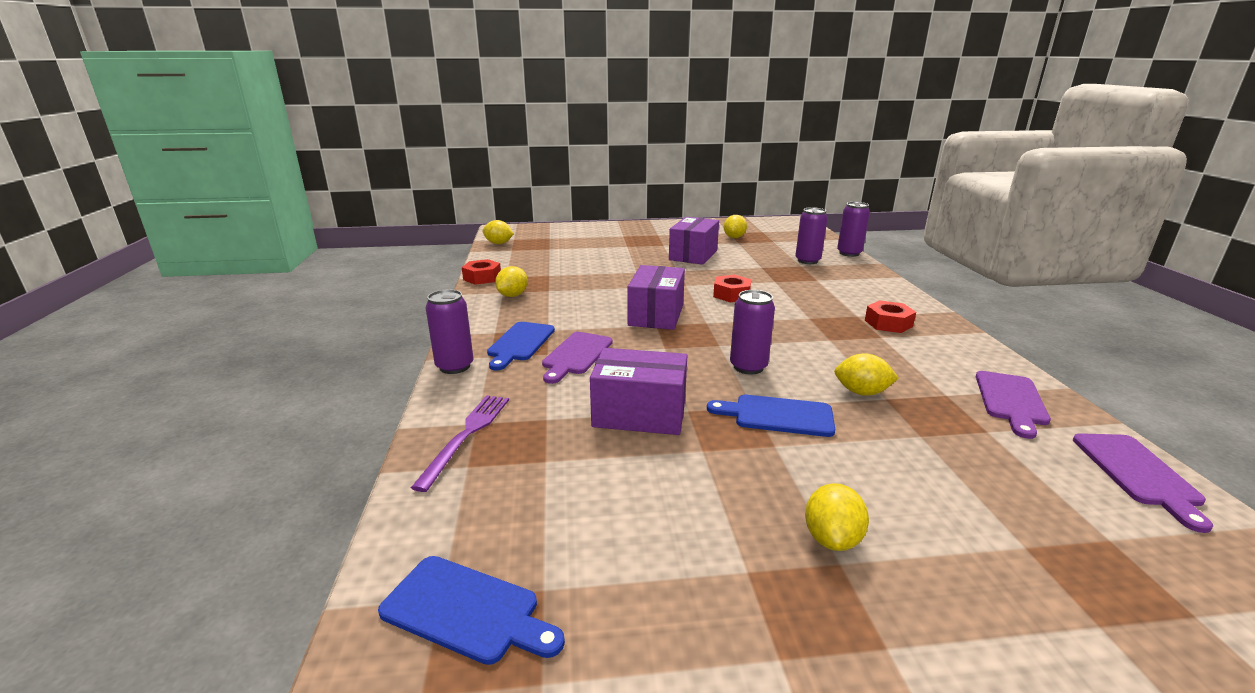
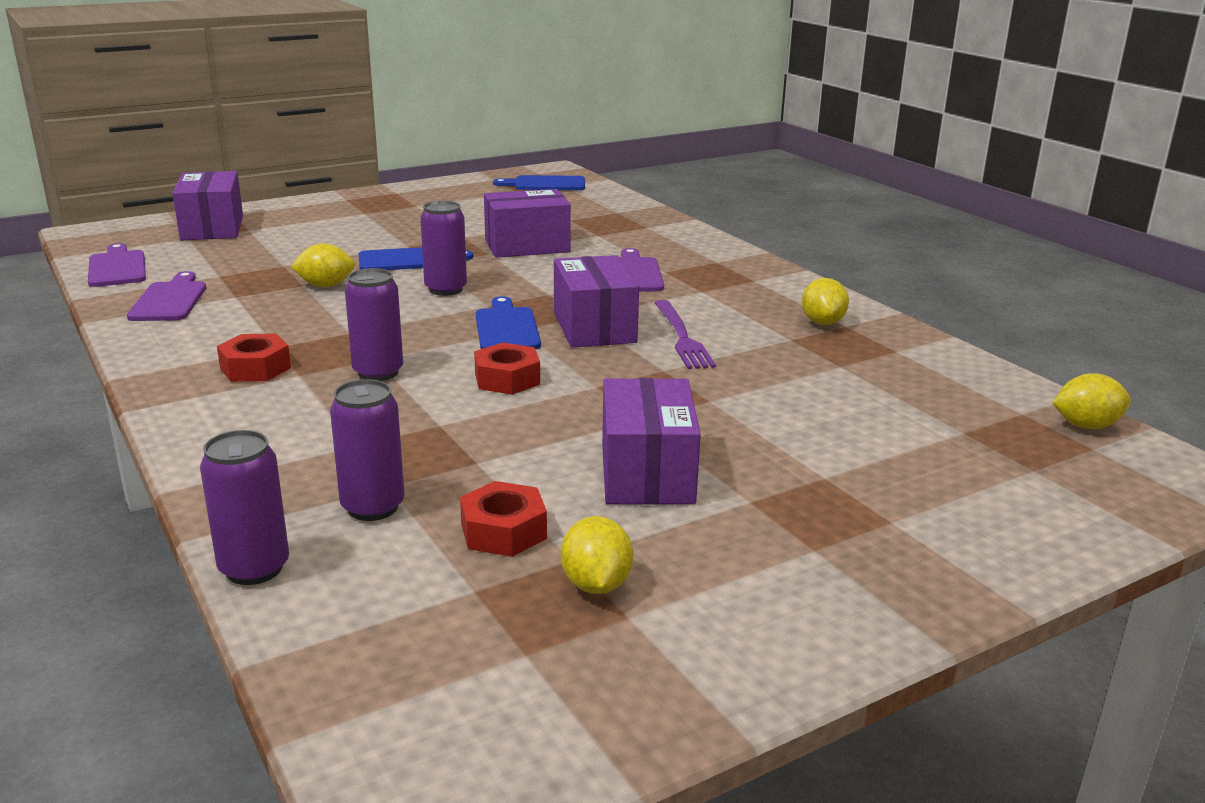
camera: 155 degrees right, 0 degrees up
(455, 366) = (731, 250): purple can -> purple can (378, 372)
(466, 435) = (642, 221): purple fork -> purple fork (682, 337)
(482, 278) = (925, 342): red nut -> red nut (503, 531)
(520, 343) = (707, 274): blue cutting board -> blue cutting board (506, 328)
(832, 538) = (368, 218): yellow lemon -> none
(1096, 568) = (212, 228): none -> purple box

